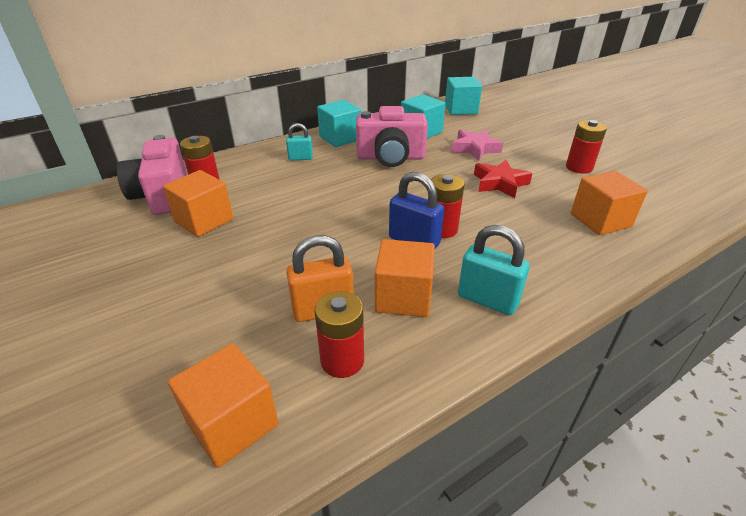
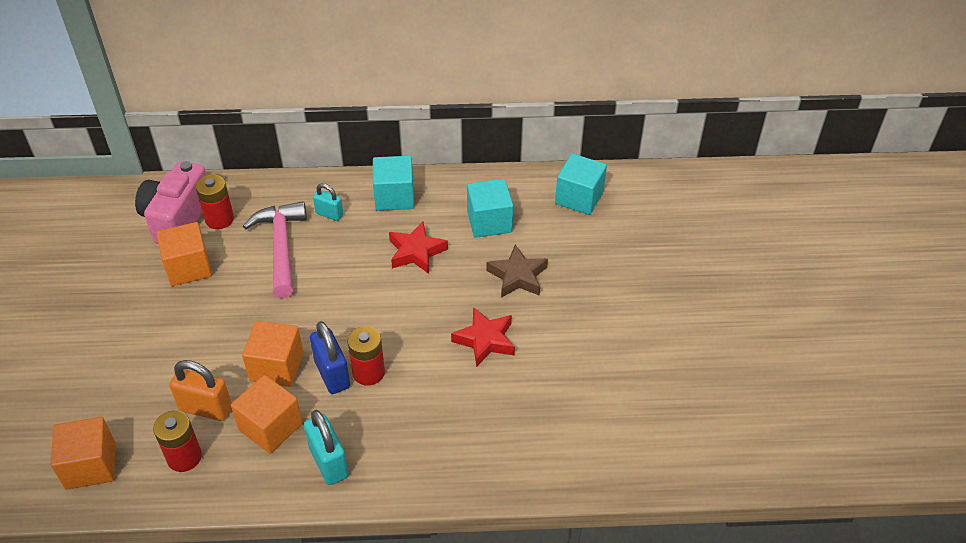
camera: 30 degrees right, 10 degrees up
(280, 184) = (281, 247): none -> pink hammer
(390, 157) = (416, 252): pink camera -> red star
(475, 149) = (517, 276): pink star -> brown star
(579, 167) = (596, 356): red battery -> none
(600, 220) = (524, 434): orange cube -> orange cube (276, 367)

